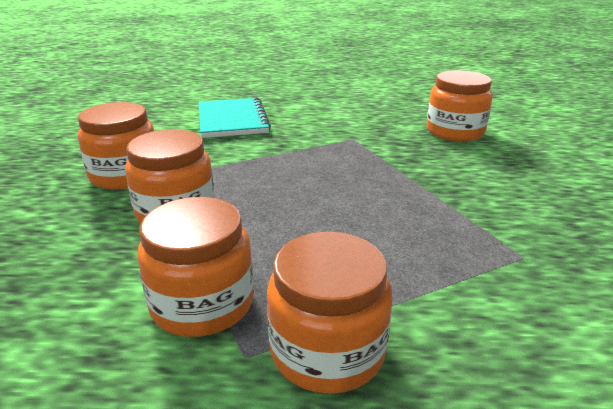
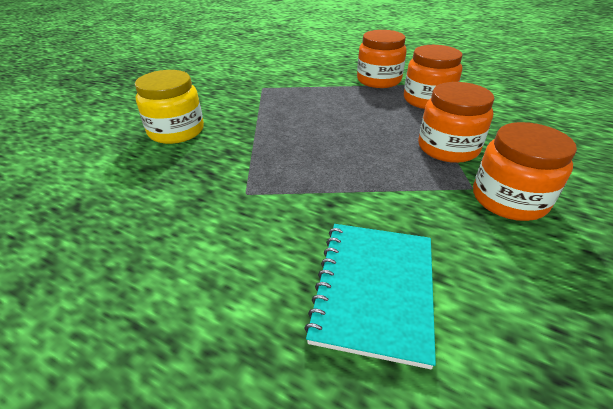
camera: 155 degrees left, 10 degrees up
(455, 131) = (134, 175): orange jar -> none
(497, 165) = (176, 131): none -> yellow jar

